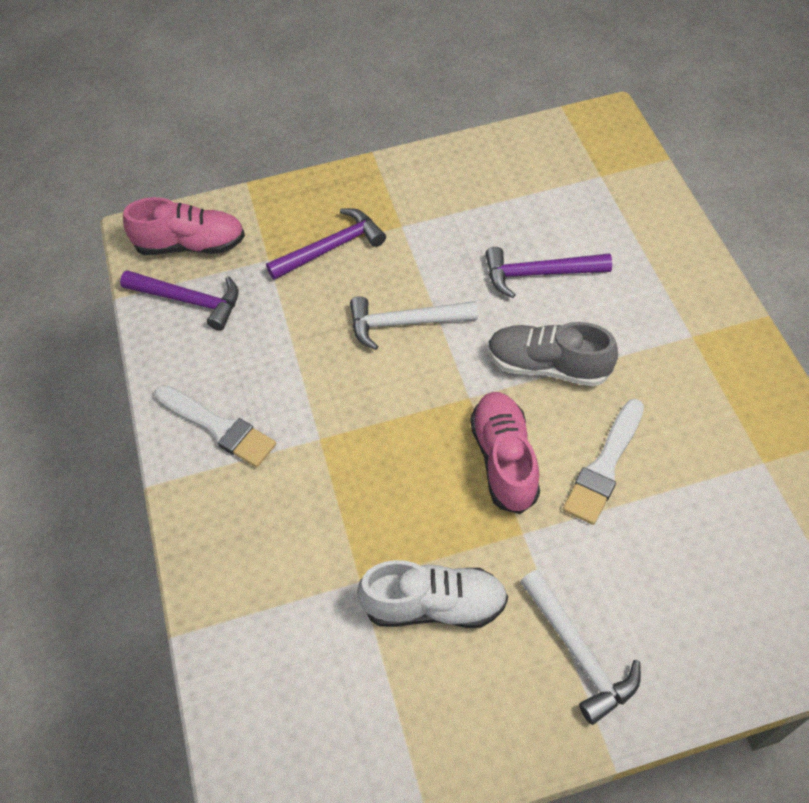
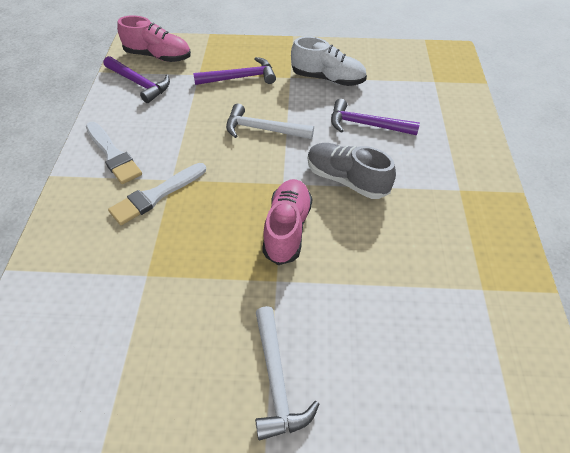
camera: 15 degrees right, 5 degrees down
(435, 605) = (188, 309): white shoe -> white shoe (328, 79)
(604, 466) = (357, 254): white brush -> white brush (156, 195)

